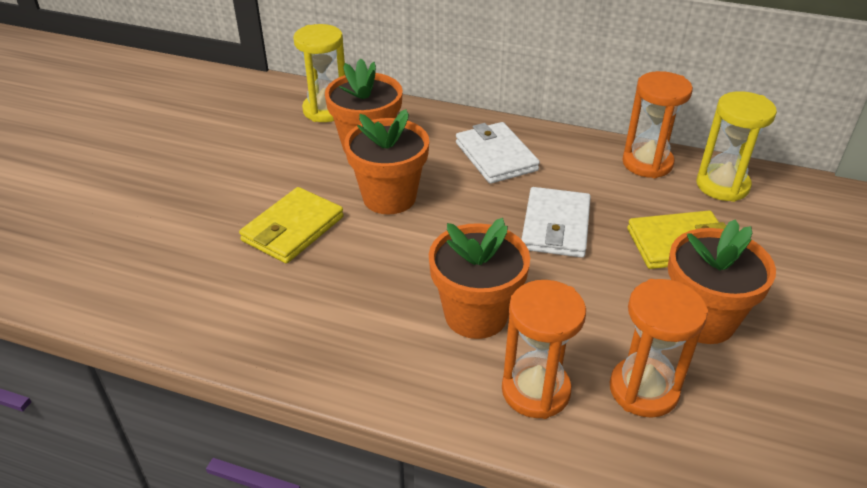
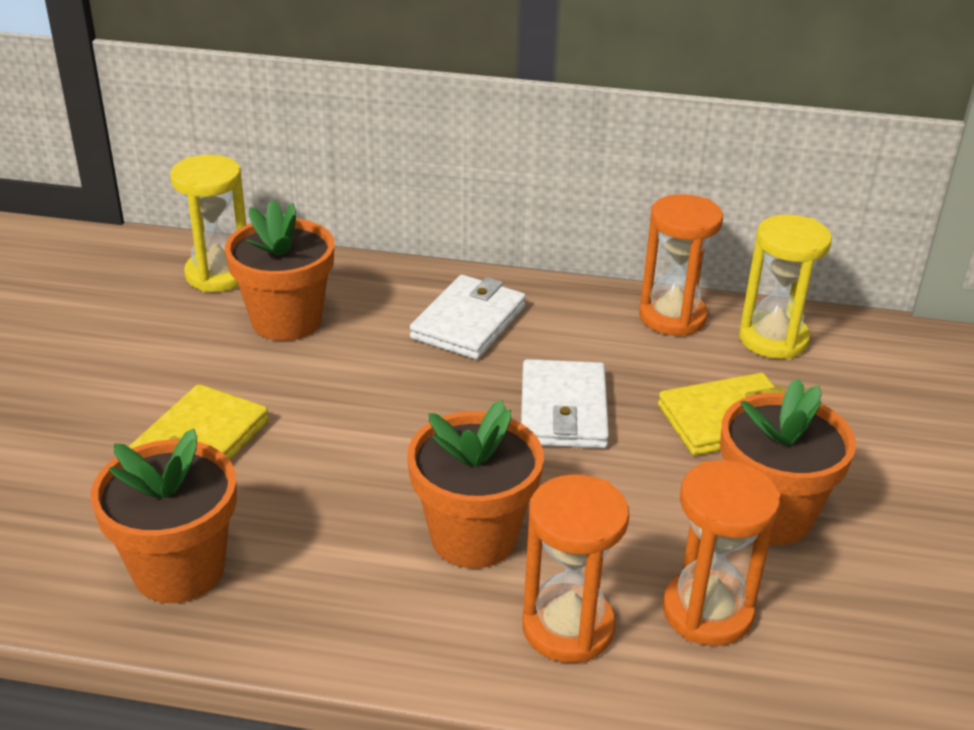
camera: 10 degrees left, 5 degrees down
(389, 197) = (329, 389): orange flower pot -> orange flower pot (179, 569)
(496, 156) = (469, 322): white wallet -> white wallet turned 60 degrees clockwise

